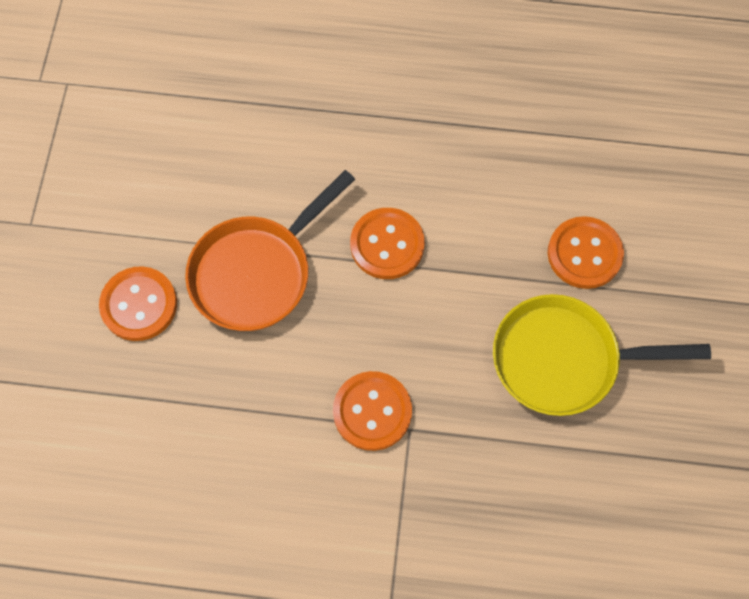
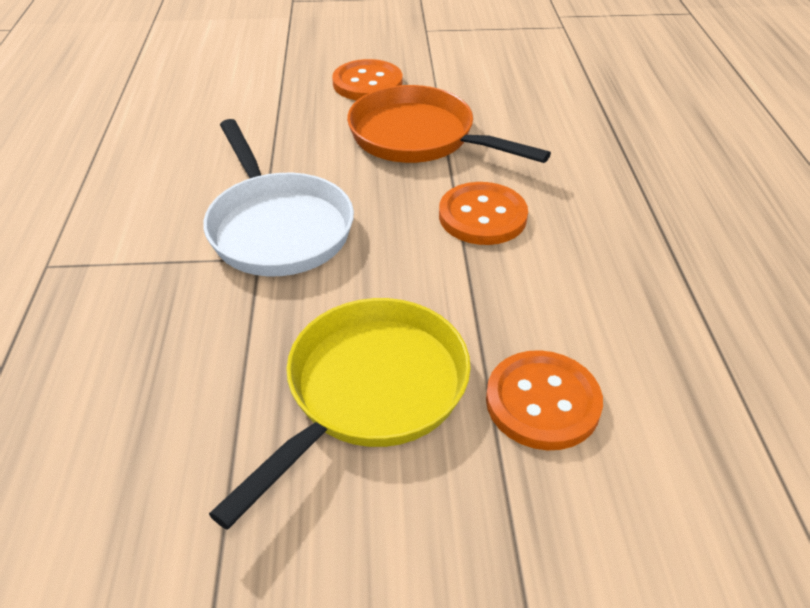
camera: 80 degrees right, 25 degrees down
(372, 411) = (277, 227): orange button -> white pan
(563, 359) = (370, 391): yellow pan -> yellow pan turned 45 degrees clockwise

